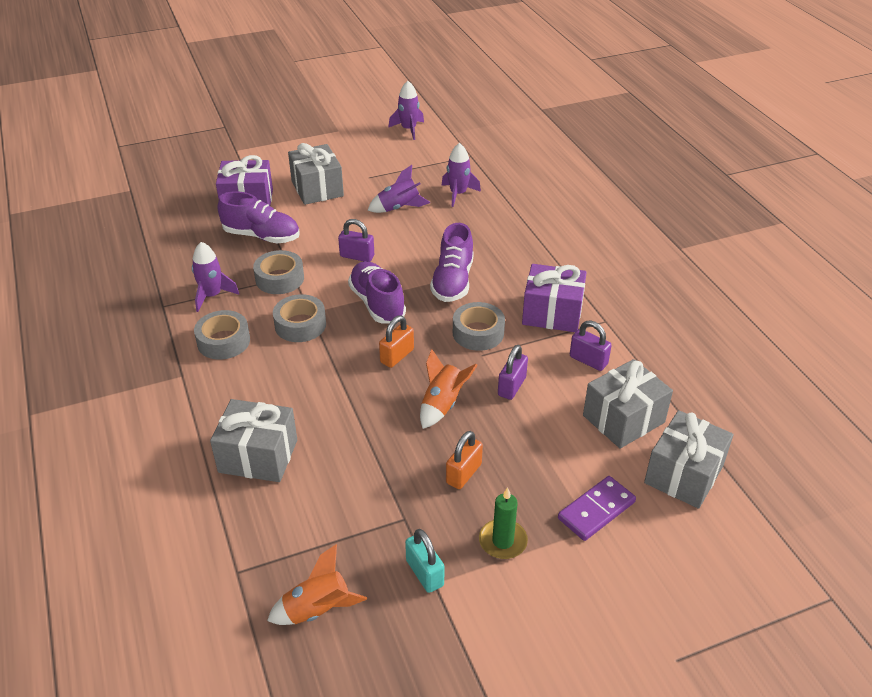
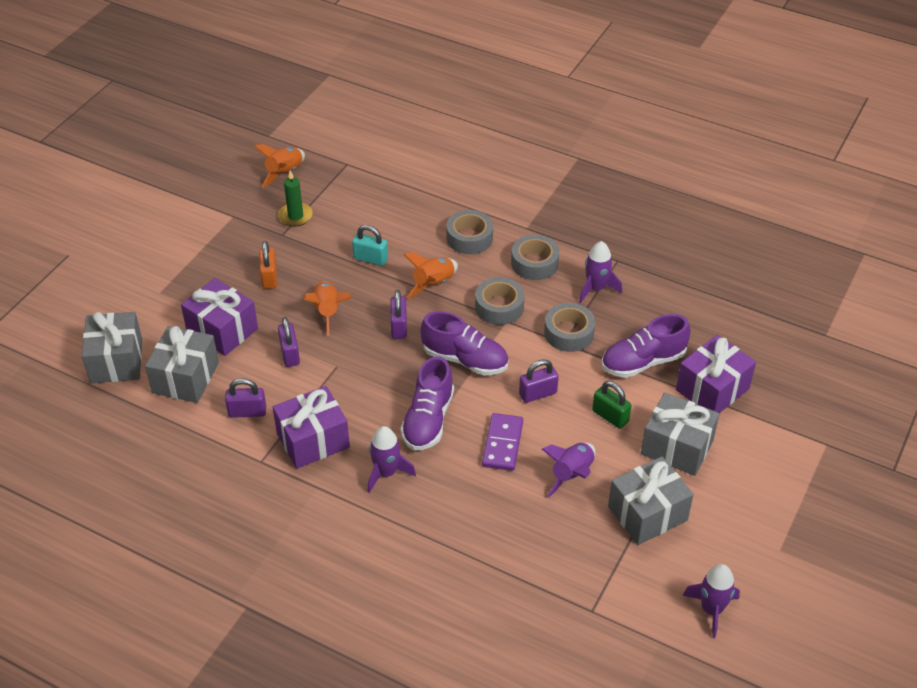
camera: 140 degrees right, 5 degrees up
(258, 456) = (409, 215): grey gift -> grey gift (647, 513)
(325, 373) = (433, 284): none -> orange rocket
(331, 221) = (610, 416): none -> green padlock
(397, 356) = (399, 327): orange padlock -> purple padlock
(424, 573) = (243, 217): turquoise padlock -> turquoise padlock (370, 259)
(453, 281) = (428, 420): purple shoe -> purple shoe turned 135 degrees counterclockwise
(458, 194) = (538, 535): purple rocket -> purple rocket (386, 473)
(478, 333) = (357, 383): grey tape -> grey tape (469, 238)
(503, 541) = (211, 255): green candle -> green candle (295, 216)
(556, 445) = (222, 330): none -> purple gift
(596, 510) = (164, 304): purple domino -> purple domino (502, 444)

